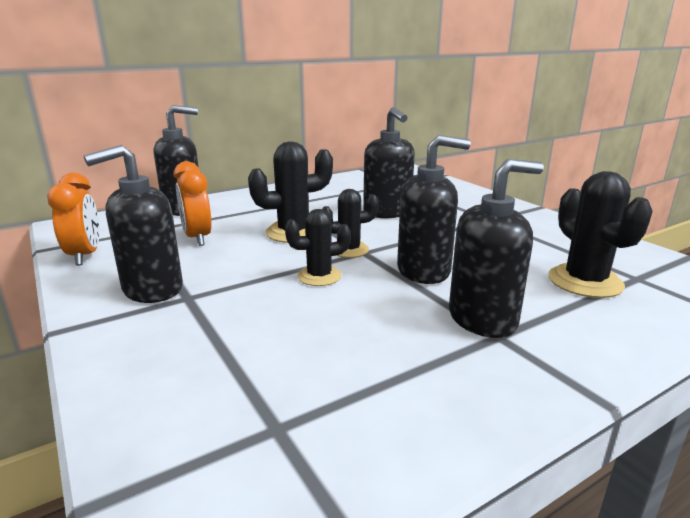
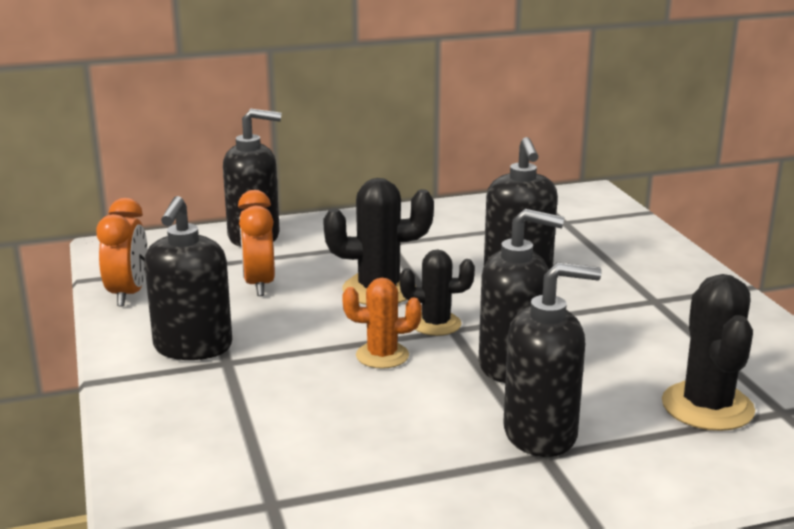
camera: 15 degrees right, 0 degrees up
(152, 289) = (192, 347): black soap dispenser -> black soap dispenser turned 60 degrees counterclockwise
(319, 276) = (382, 355): black cactus -> orange cactus

